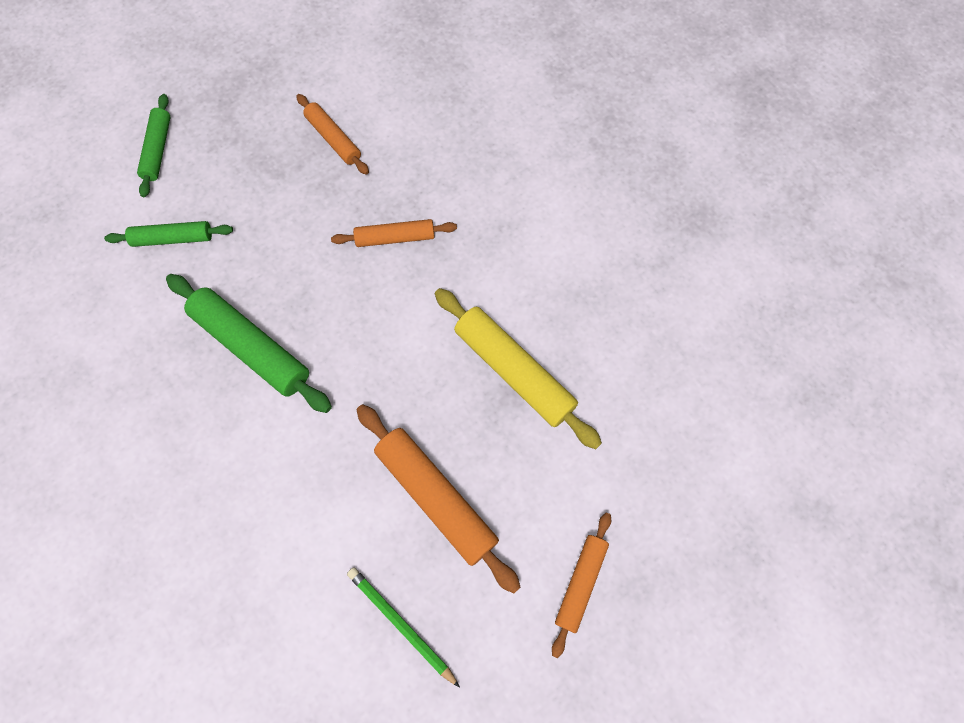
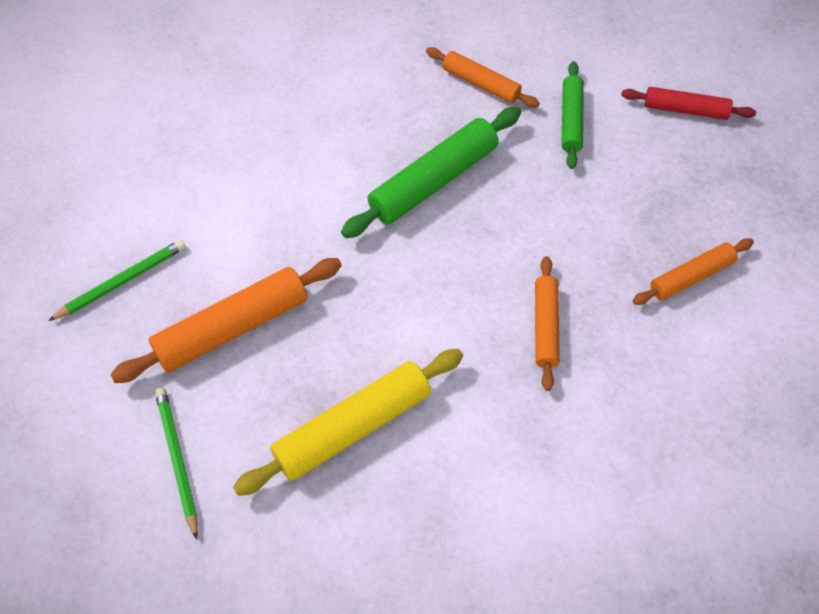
camera: 100 degrees right, 10 degrees down
(158, 149) = (685, 110): green rolling pin -> red rolling pin
(574, 512) = (177, 460): none -> green pencil
(580, 583) = (103, 451): orange rolling pin -> orange rolling pin (481, 83)

